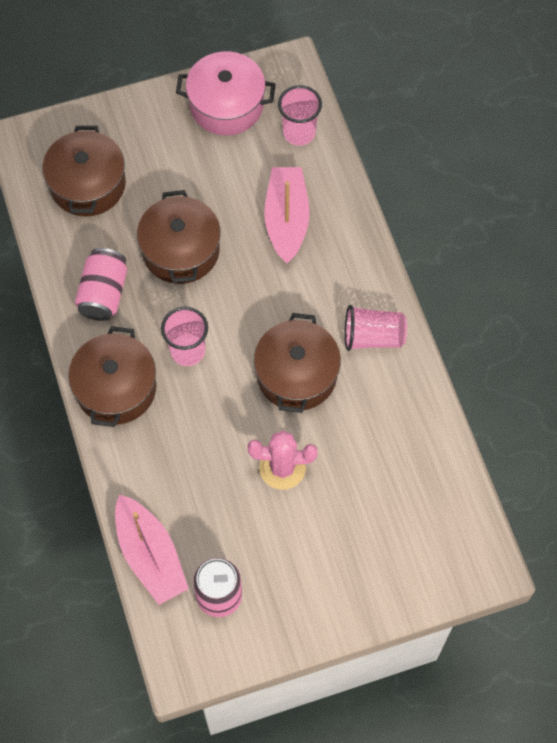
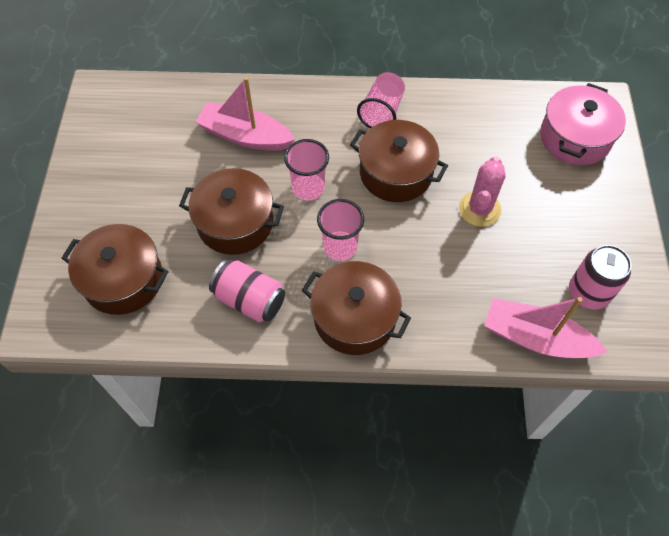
camera: 70 degrees left, 5 degrees down
(150, 555) = (536, 338): pink boat -> pink boat turned 150 degrees counterclockwise
(226, 105) = (106, 145): pink pot -> pink pot (575, 138)
(299, 133) = (166, 103): pink cup -> pink cup (308, 188)

